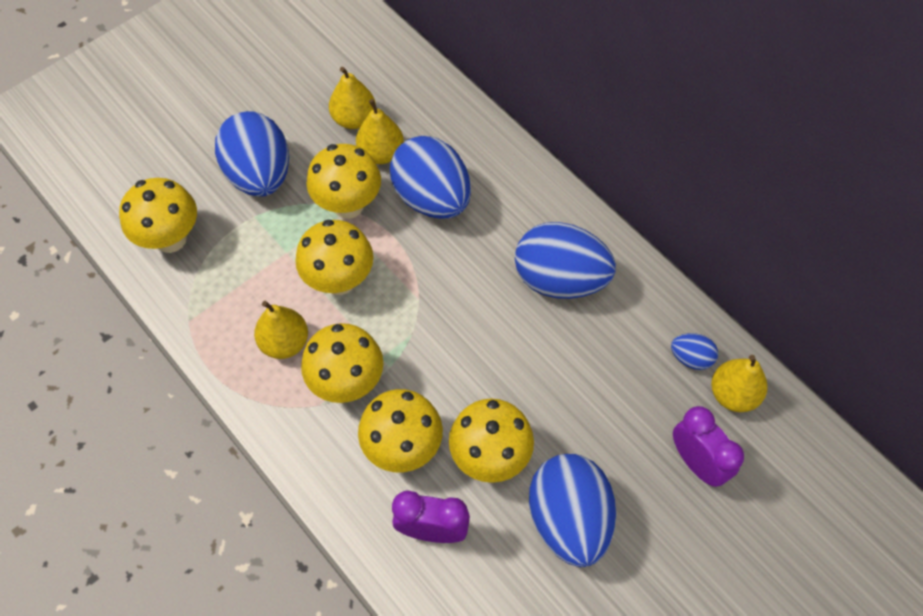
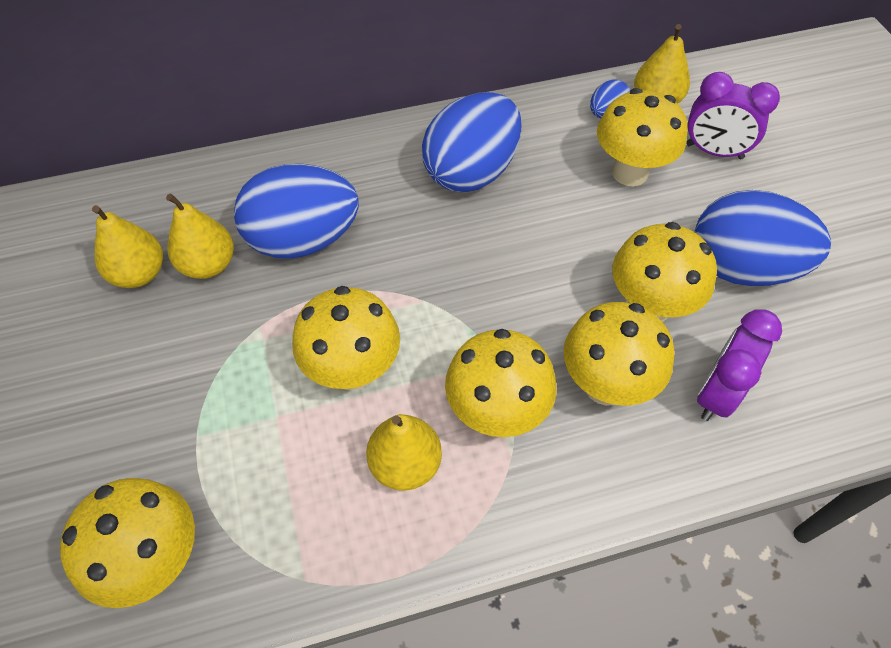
camera: 65 degrees left, 5 degrees down
(259, 175) = (138, 406): blue egg -> none
(348, 205) = (255, 323): yellow mushroom -> yellow mushroom (629, 172)
(697, 462) = (714, 151): purple clock -> purple clock turned 150 degrees counterclockwise

